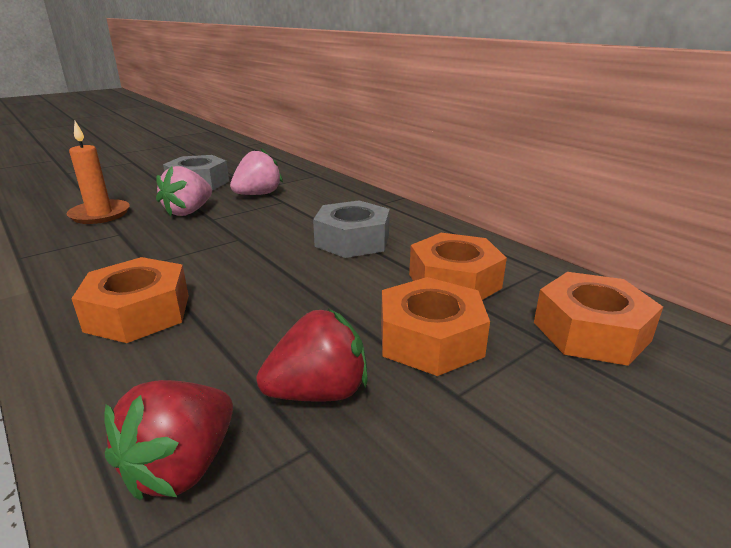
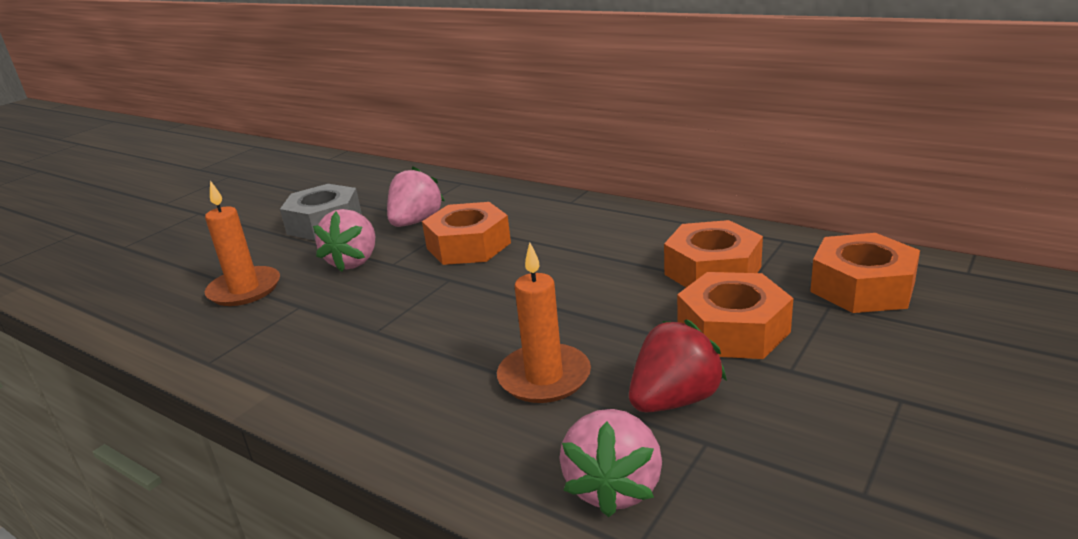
camera: 15 degrees left, 0 degrees up
(138, 312) = (426, 381): orange nut -> orange nut (468, 245)
(182, 466) = (614, 487): red strawberry -> pink strawberry
(229, 336) = (544, 377): none -> orange candle
(352, 240) = (576, 252): grey nut -> none

